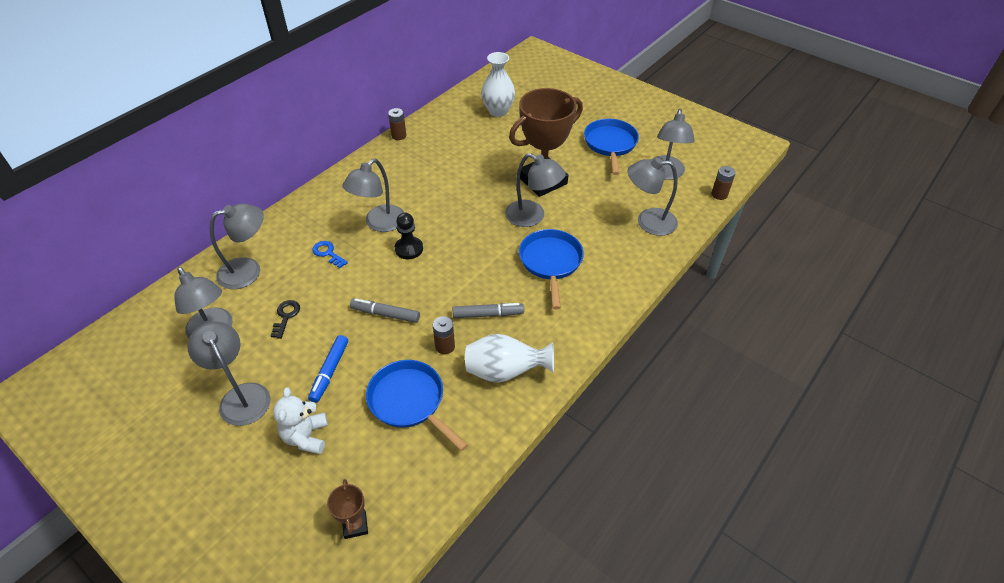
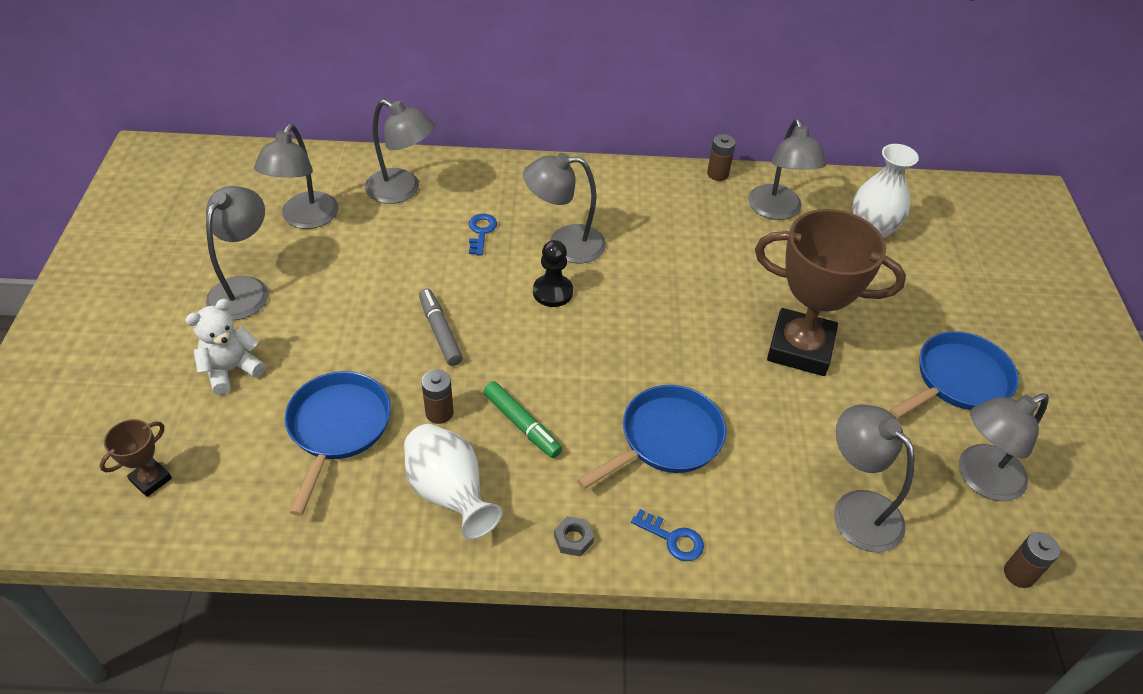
camera: 50 degrees right, 0 degrees up
(286, 316) = (368, 256): black key -> none
(330, 372) = (325, 336): blue marker -> none
(488, 314) = (522, 425): grey marker -> green marker
(532, 217) = (724, 375): grey lamp -> grey lamp (777, 211)
(578, 334) = (573, 539): none -> grey nut
(610, 295) = (673, 539): none -> blue key

